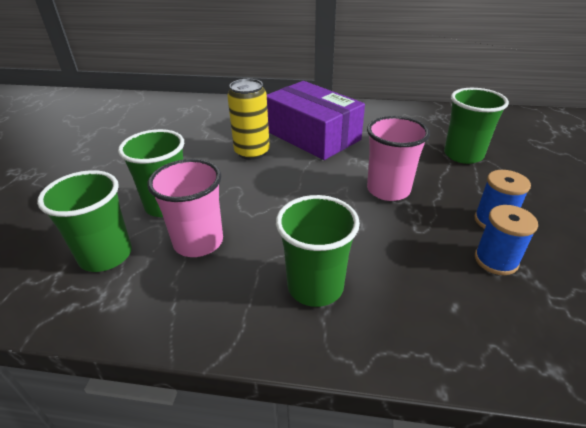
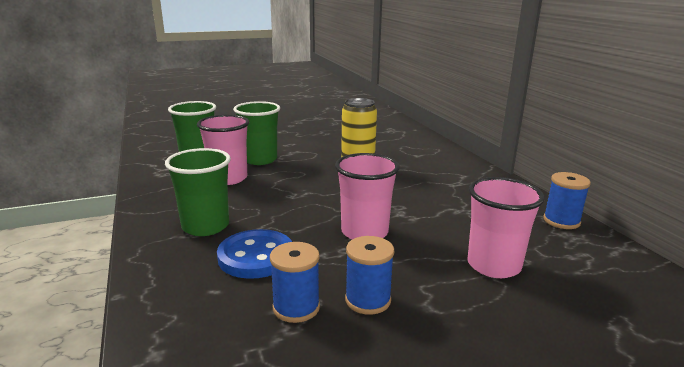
camera: 60 degrees right, 15 degrees down
(312, 135) = (418, 181): purple box -> none
(401, 263) = (256, 256): none -> blue button
(416, 111) = (561, 221): none -> blue spool
(463, 155) = (493, 265): green cup -> pink cup

